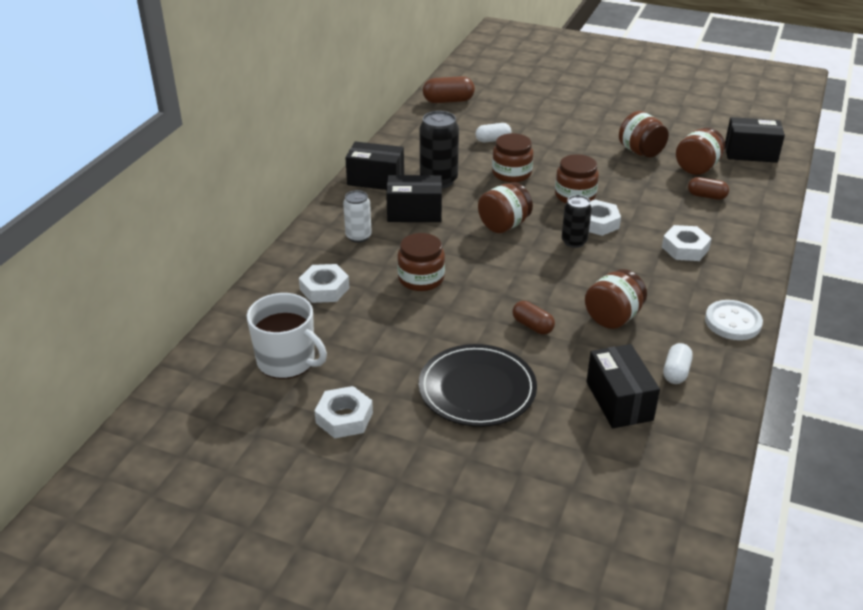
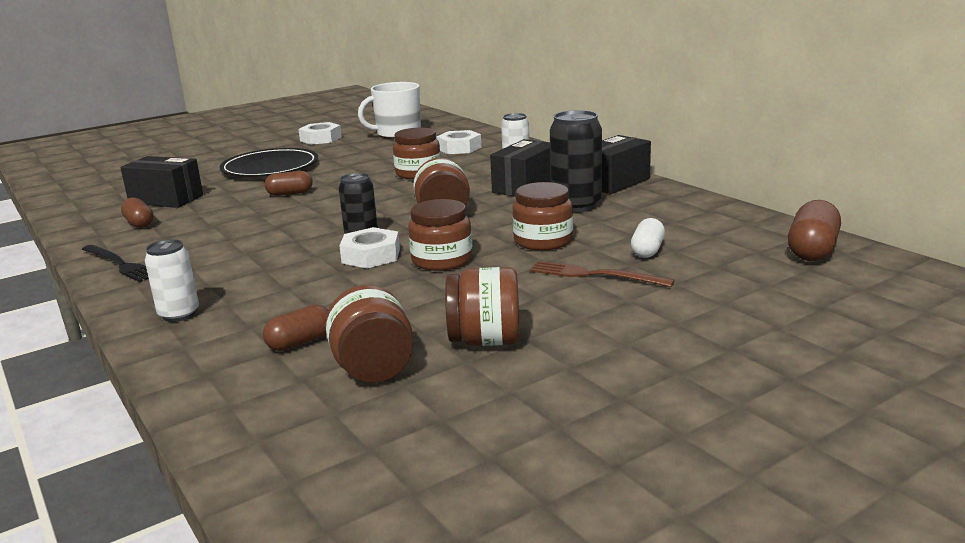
camera: 125 degrees right, 15 degrees down
(541, 146) = (594, 275): none -> brown fork
(613, 317) = (236, 221): brown jar -> none
(676, 372) = (139, 223): white capsule -> brown capsule
(685, 248) = (244, 284): white nut -> none
(732, 322) = (120, 264): white button -> black fork
(739, 249) = (179, 314): none -> white can
(750, 153) = (333, 450): black box -> none

